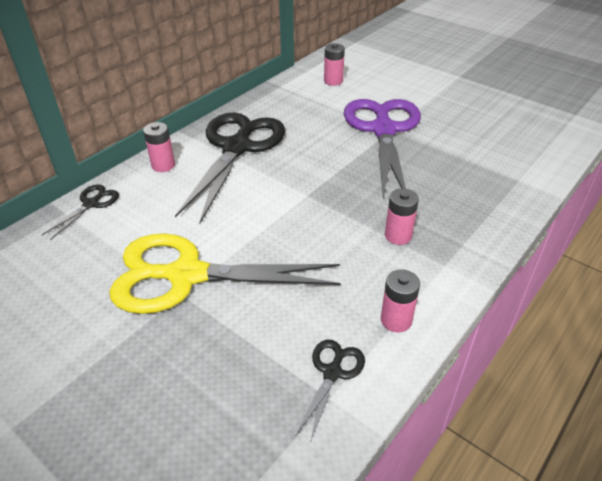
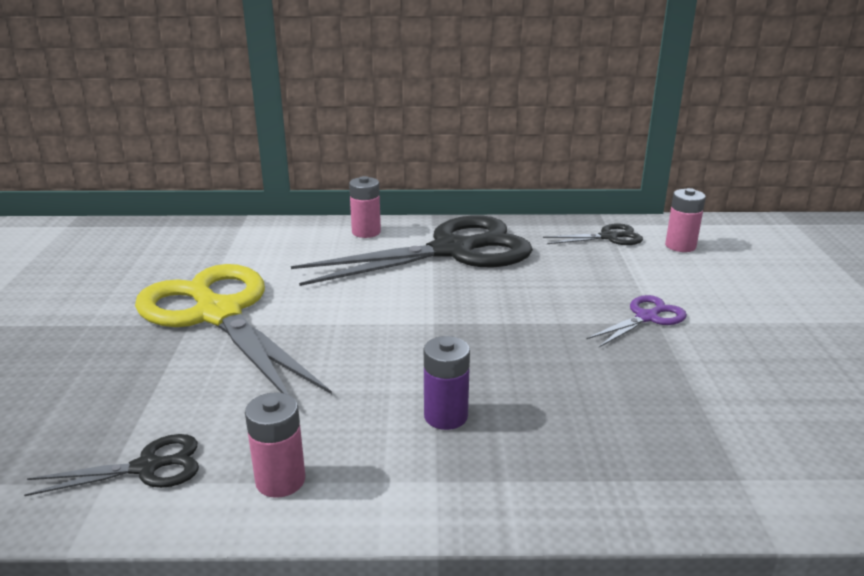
camera: 50 degrees right, 15 degrees down
(91, 204) = (266, 229): black scissors -> black scissors (608, 237)
(383, 130) = (647, 317): purple scissors -> purple scissors, size x0.43
(398, 236) = (446, 416): pink battery -> purple battery

